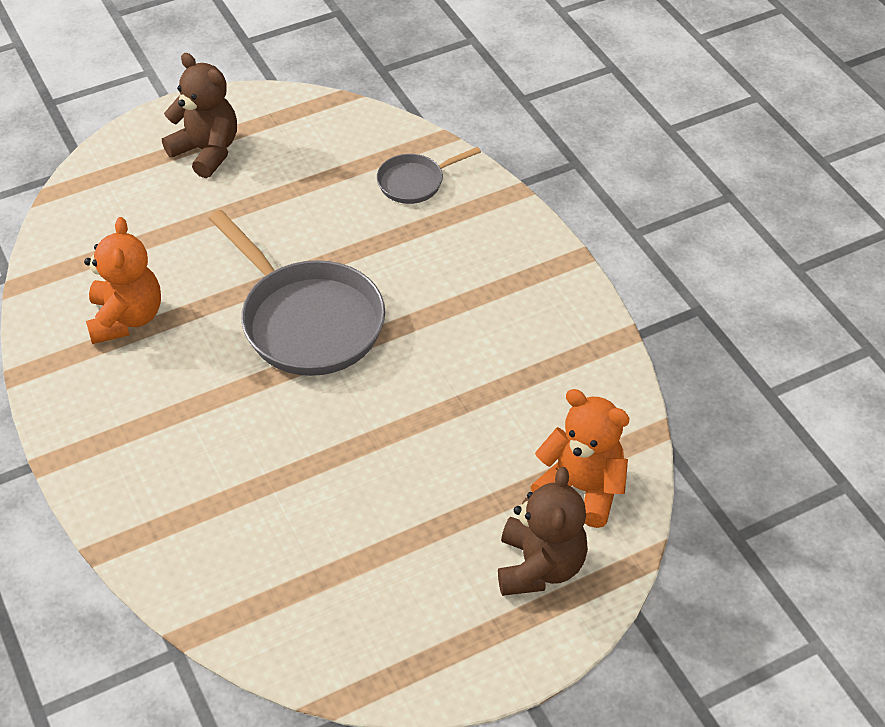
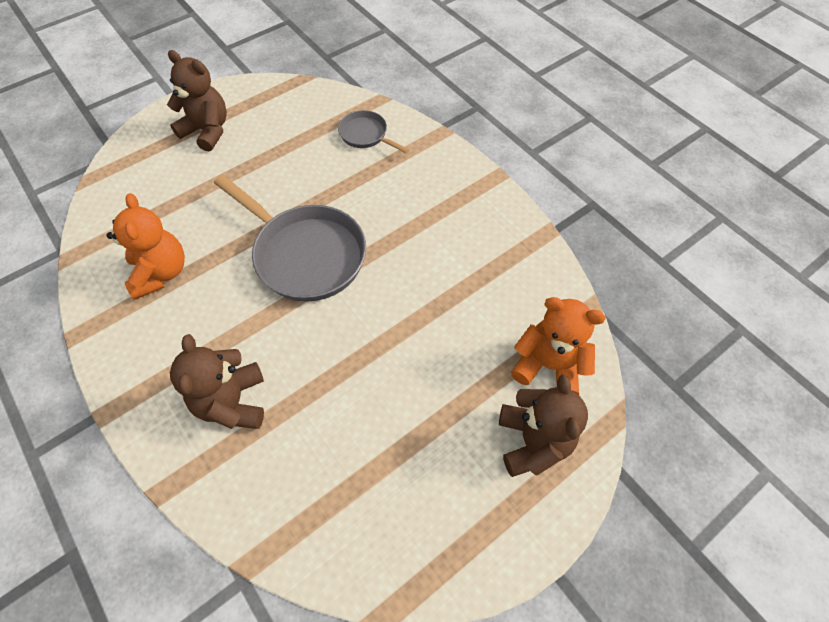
camera: 10 degrees left, 10 degrees up
(192, 473) = (233, 402): none -> brown teddy bear
(414, 182) = (366, 135): grey pan -> grey pan turned 75 degrees clockwise

